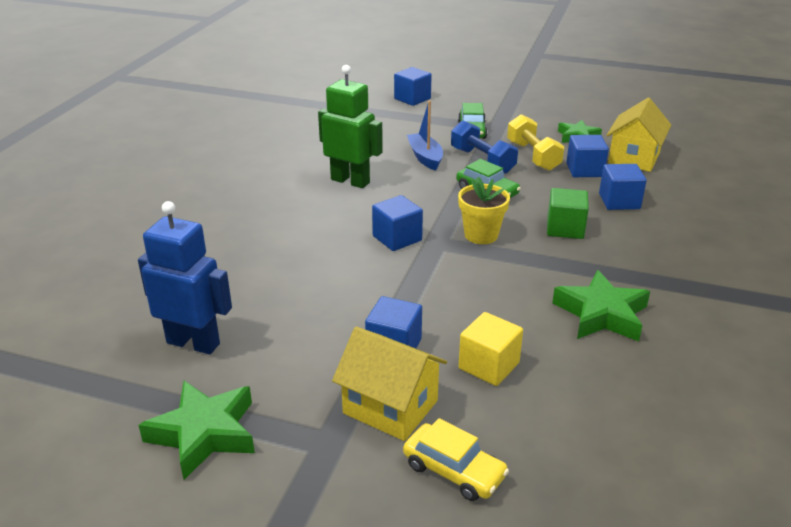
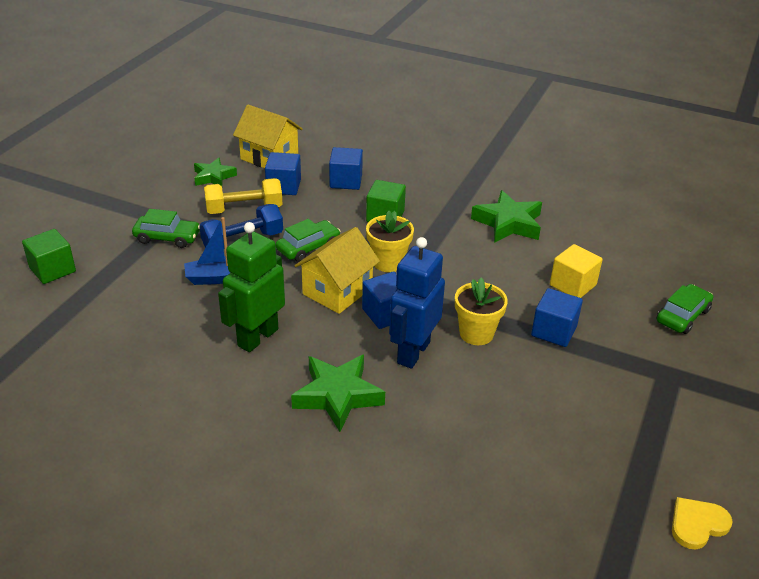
camera: 85 degrees left, 5 degrees up
(92, 441) = (697, 524): none -> yellow heart
(193, 343) = (556, 461): blue robot -> blue robot (413, 352)
(204, 434) = (674, 447): green star -> green star (338, 396)
(378, 292) = (476, 333): none -> yellow flower pot
(390, 407) = (625, 339): yellow house -> yellow house (337, 291)
(412, 99) = (52, 270): blue cube -> green cube
(454, 470) = (682, 316): yellow car -> green car

